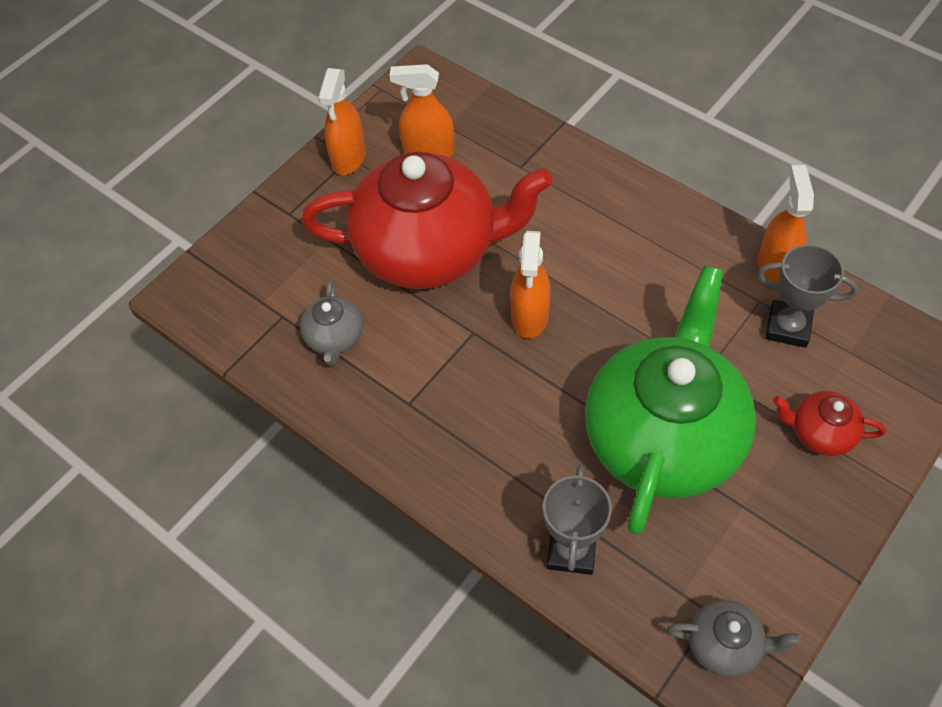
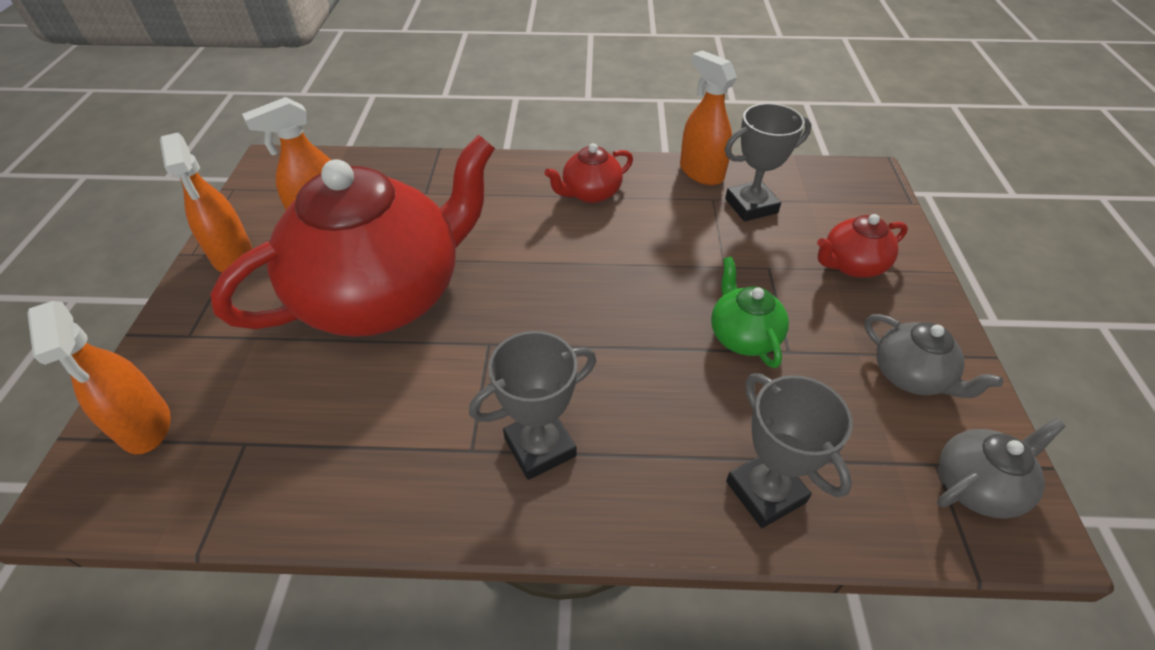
camera: 40 degrees left, 10 degrees down
(335, 338) = (331, 431): grey teapot -> grey teapot (911, 376)
(451, 428) = (540, 447): none -> grey trophy
(529, 316) = (533, 301): orange spray bottle -> orange spray bottle (145, 425)
(654, 238) = (590, 193): none -> red teapot
(663, 437) = (743, 336): green teapot -> green teapot, size x0.41

